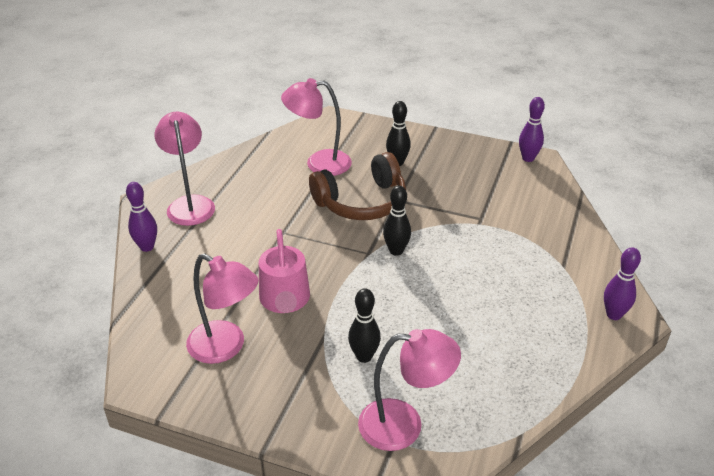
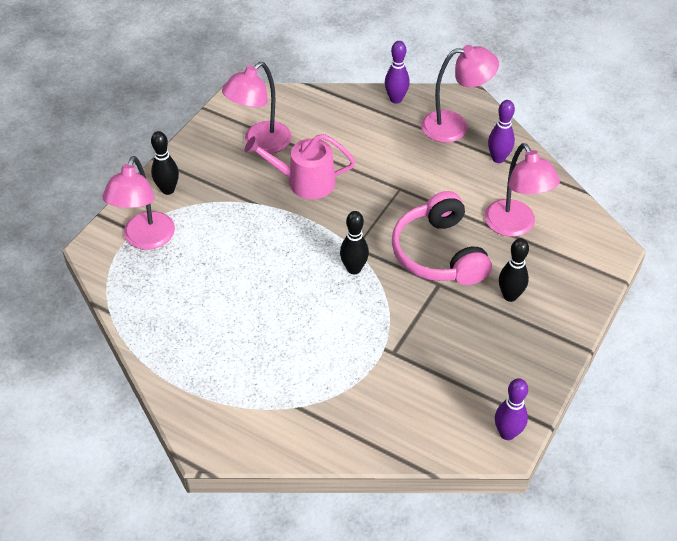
camera: 100 degrees right, 10 degrees up
(319, 163) = (514, 226): pink lamp -> pink lamp turned 150 degrees clockwise
(361, 202) = (439, 253): brown headphones -> pink headphones
(364, 356) = (223, 225): black bowling pin -> black bowling pin (168, 190)
(614, 315) = (216, 428): purple bowling pin -> purple bowling pin (498, 158)

